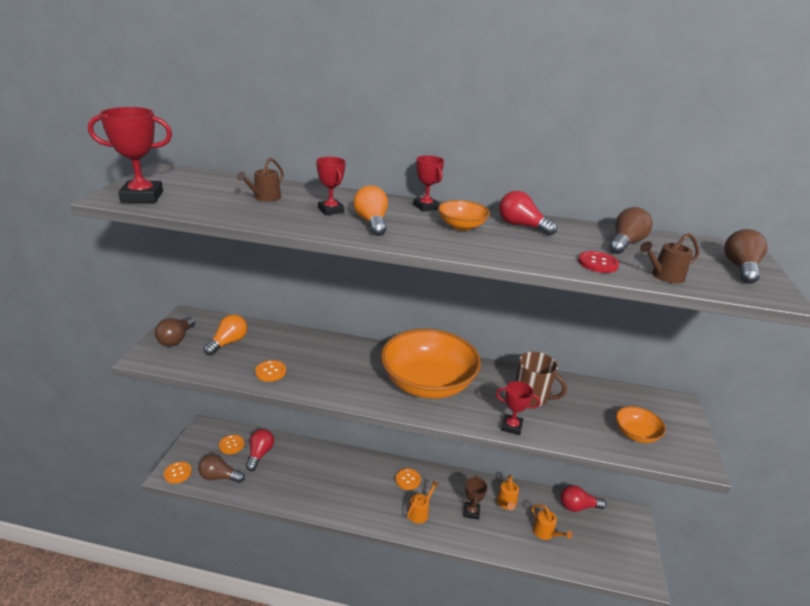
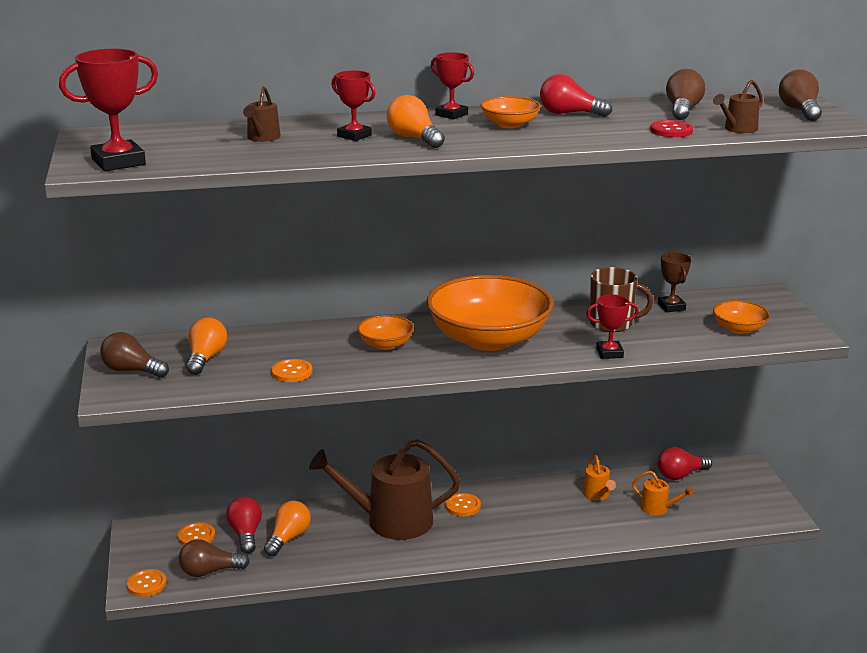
camera: 20 degrees left, 5 degrees down
(176, 339) = (132, 371): brown light bulb -> brown light bulb turned 120 degrees clockwise
(282, 467) = (288, 538): none -> orange light bulb
(352, 366) = (385, 344): none -> orange bowl
(354, 475) = (391, 521): none -> brown watering can
(420, 512) = (500, 531): orange watering can -> none
(471, 512) = (561, 514): brown trophy -> brown trophy (671, 307)

